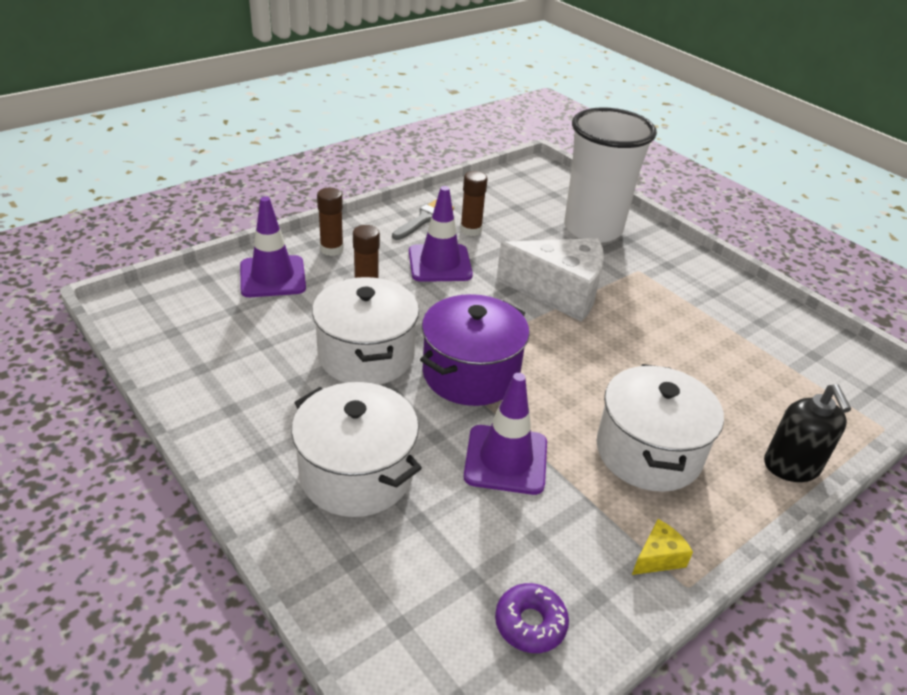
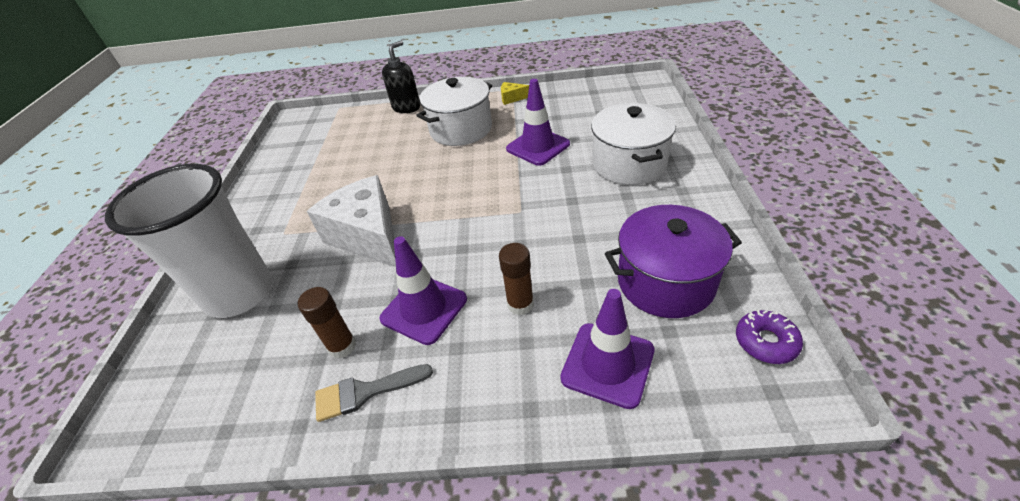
camera: 135 degrees left, 5 degrees up
(331, 249) = (514, 384): brown glue stick -> none
(366, 355) = (570, 235): white pot -> none
(470, 373) = (508, 196): purple pot -> purple pot (665, 282)
(530, 623) = (588, 96): purple donut -> purple donut (766, 342)

